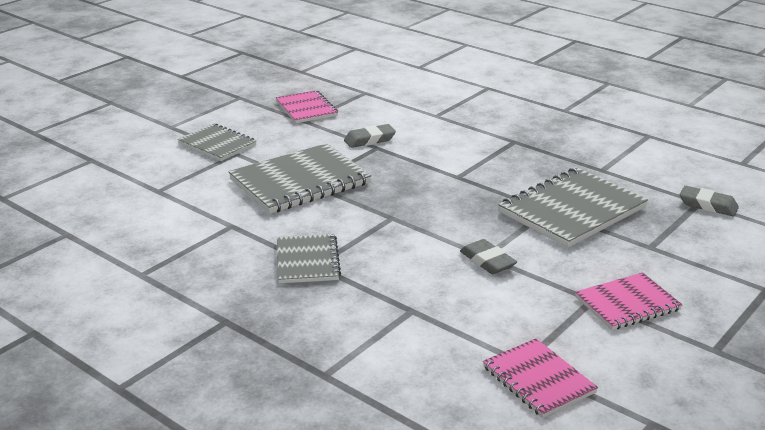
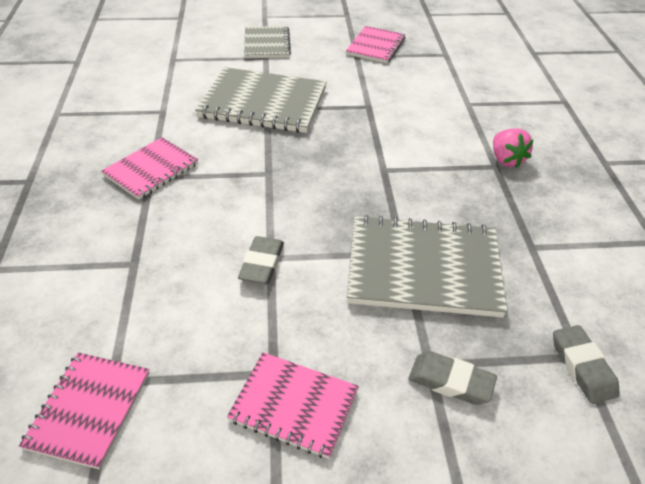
camera: 45 degrees right, 15 degrees up
(307, 261) = (151, 170): grey notebook -> pink notebook
(369, 140) = (374, 97): grey eraser -> grey eraser (451, 381)
(514, 135) = (506, 160): none -> pink strawberry

